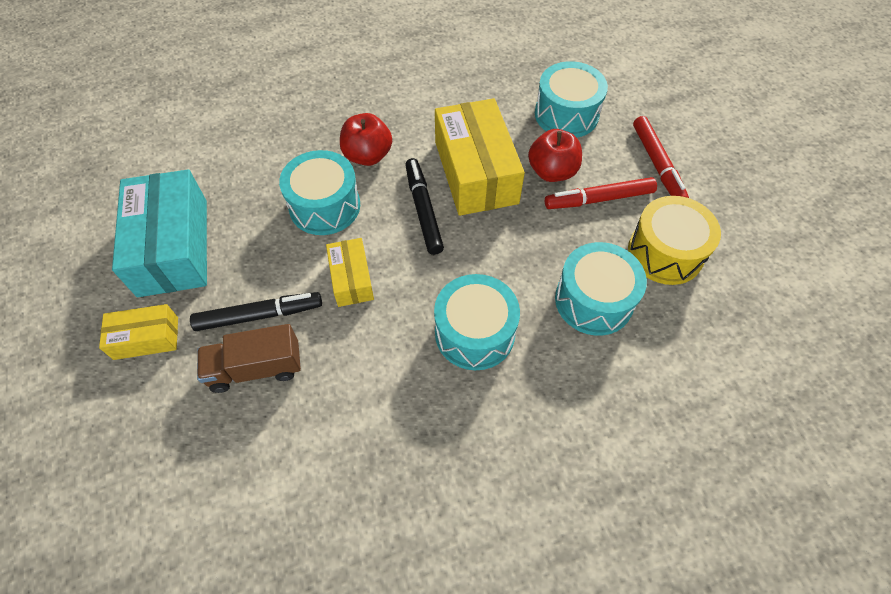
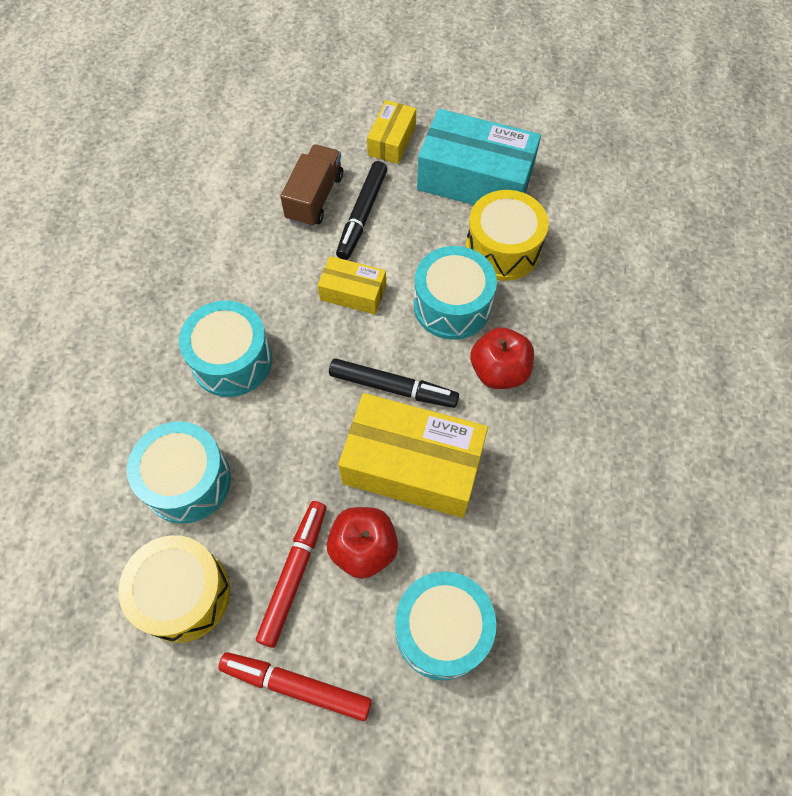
camera: 120 degrees right, 5 degrees up
(248, 197) = (502, 249): none -> yellow drum

